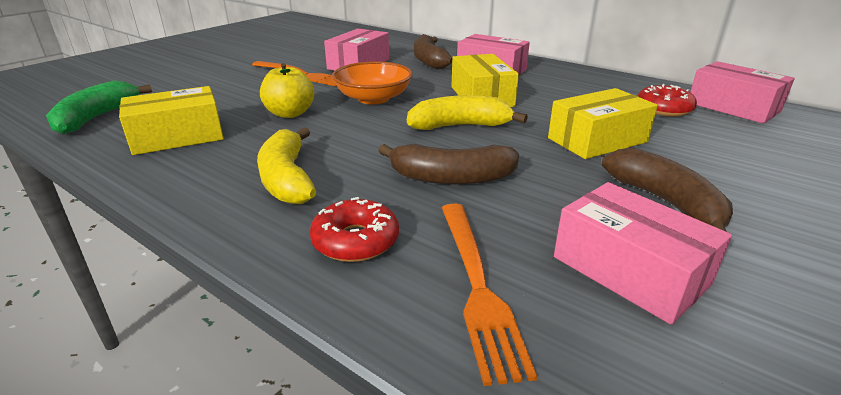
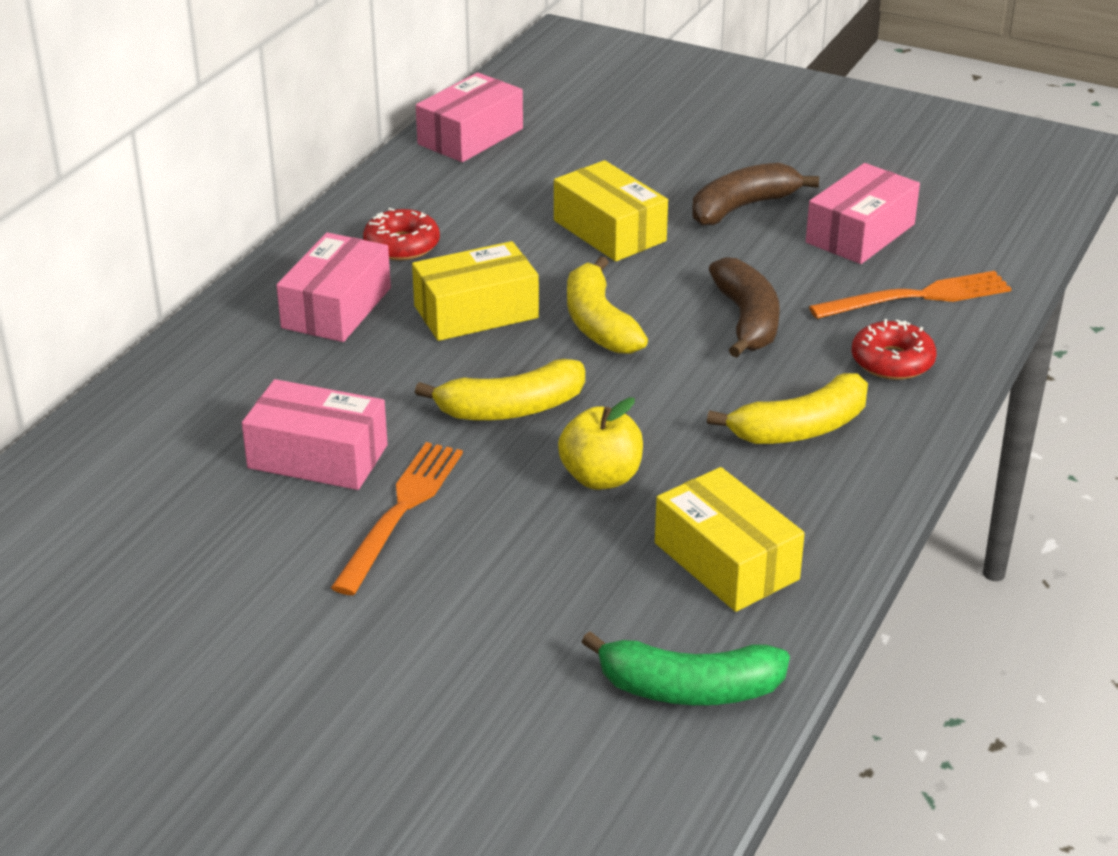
camera: 100 degrees left, 5 degrees up
(373, 98) = (511, 409): orange bowl -> yellow banana
(429, 61) = (284, 376): brown banana -> none
(663, 109) = (490, 180): red donut -> red donut (402, 245)

